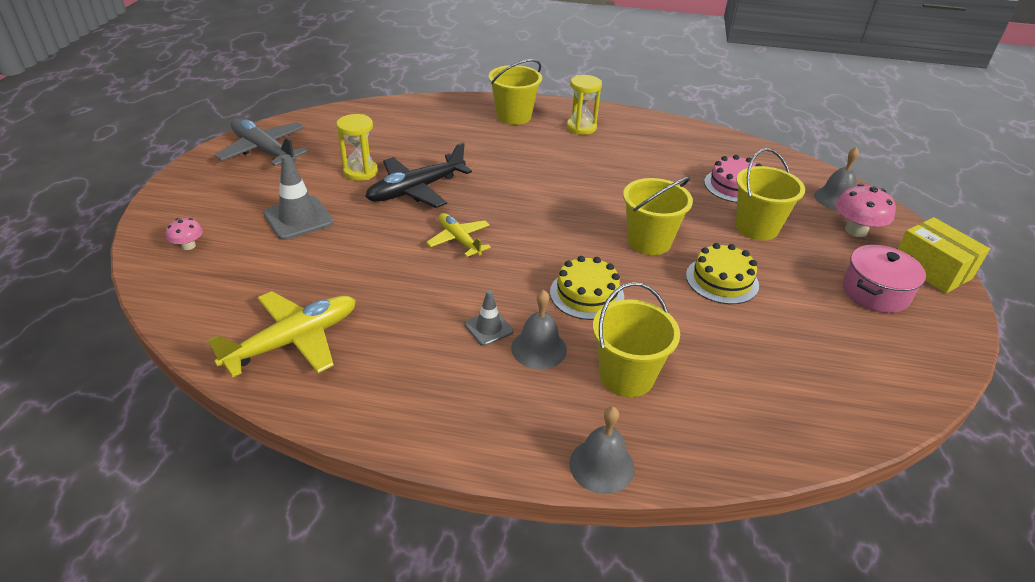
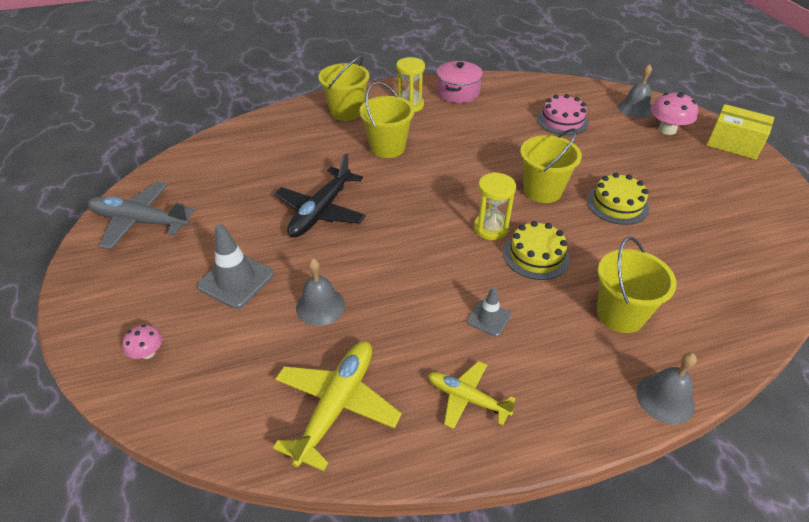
camera: 25 degrees left, 5 degrees up
(360, 172) = (255, 211): yellow hourglass -> yellow hourglass (490, 228)
(459, 240) = (398, 246): yellow plane -> yellow plane (467, 398)
(539, 348) = (541, 319): grey bell -> grey bell (320, 306)
(756, 227) = (604, 151): yellow bucket -> yellow bucket (387, 147)
(875, 292) = (716, 175): pink pot -> pink pot (458, 92)

